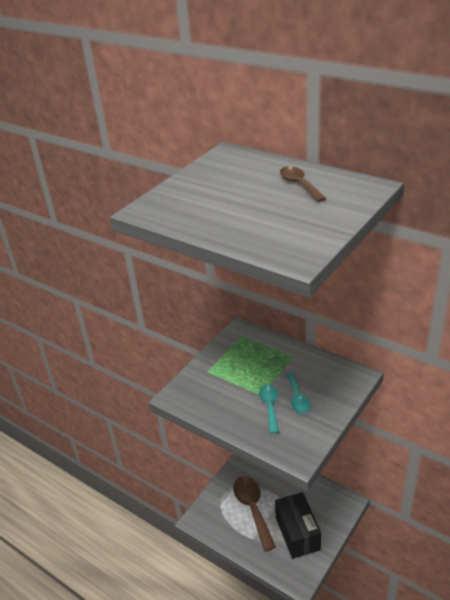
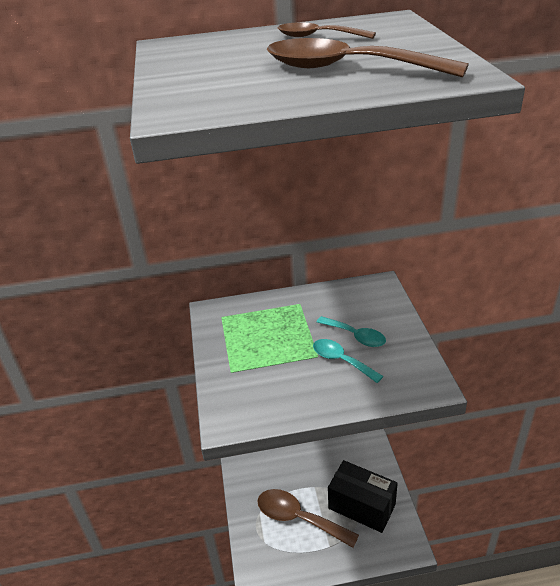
camera: 45 degrees left, 0 degrees up
(259, 220) = (347, 69): none -> brown spoon

